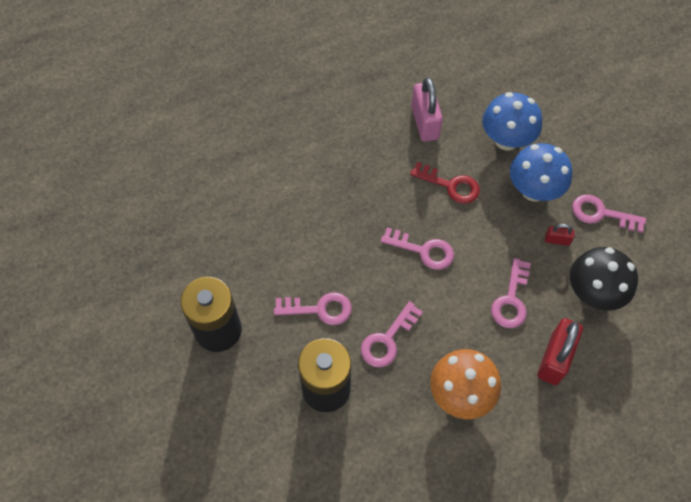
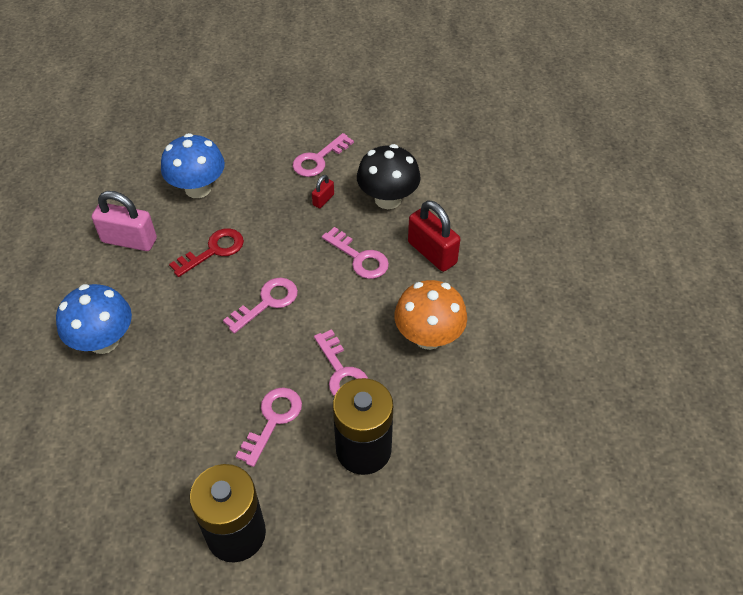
camera: 65 degrees left, 10 degrees down
(533, 190) = (263, 193): blue mushroom -> blue mushroom (104, 341)

